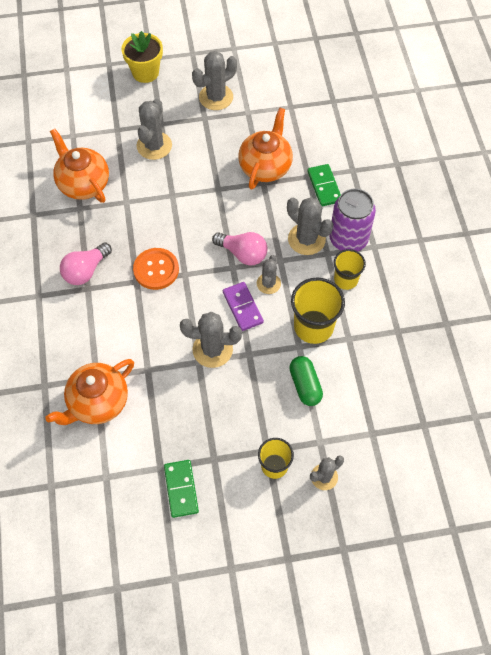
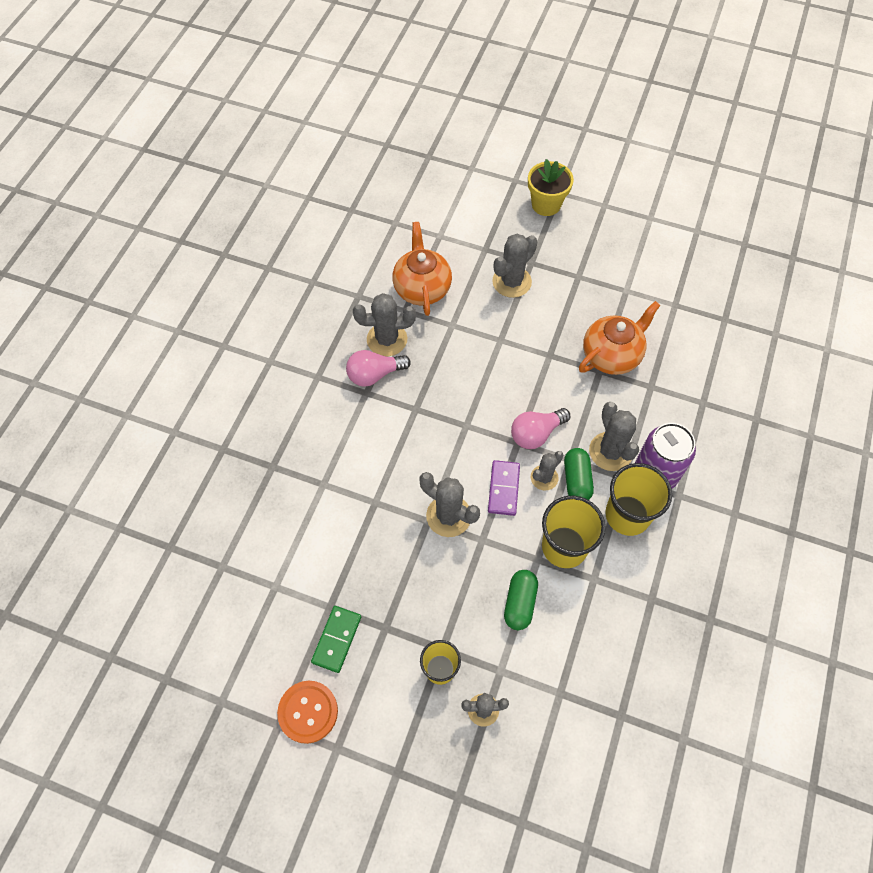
camera: 30 degrees right, 0 degrees up
(98, 402) = (310, 509): orange teapot -> none
(156, 269) = (441, 407): orange button -> orange button (308, 712)
(216, 97) = (602, 260): grey cactus -> grey cactus (387, 339)
(243, 254) = (536, 434): pink light bulb -> pink light bulb turned 90 degrees clockwise
(293, 273) = (576, 480): none -> green capsule
(324, 186) = (662, 405): green domino -> none
(346, 279) = (627, 515): yellow cup -> yellow cup, size x1.60

